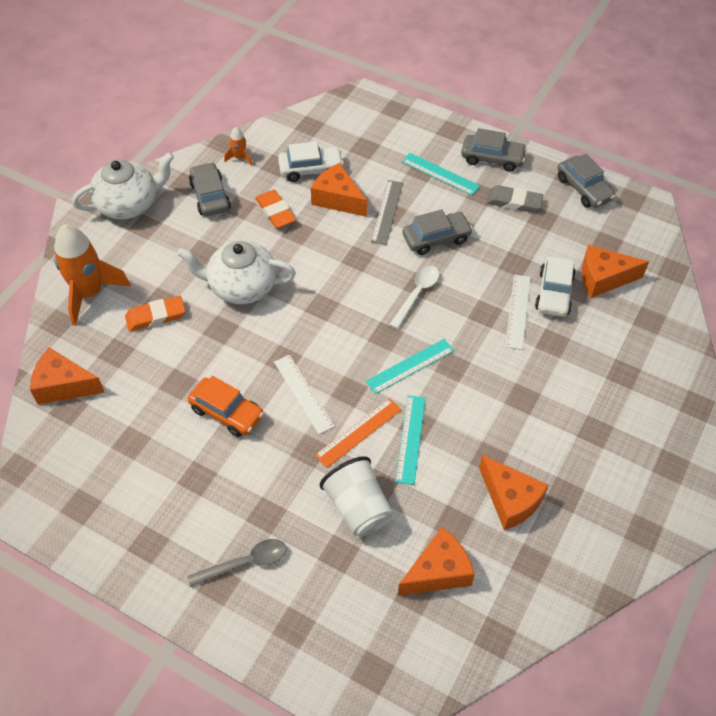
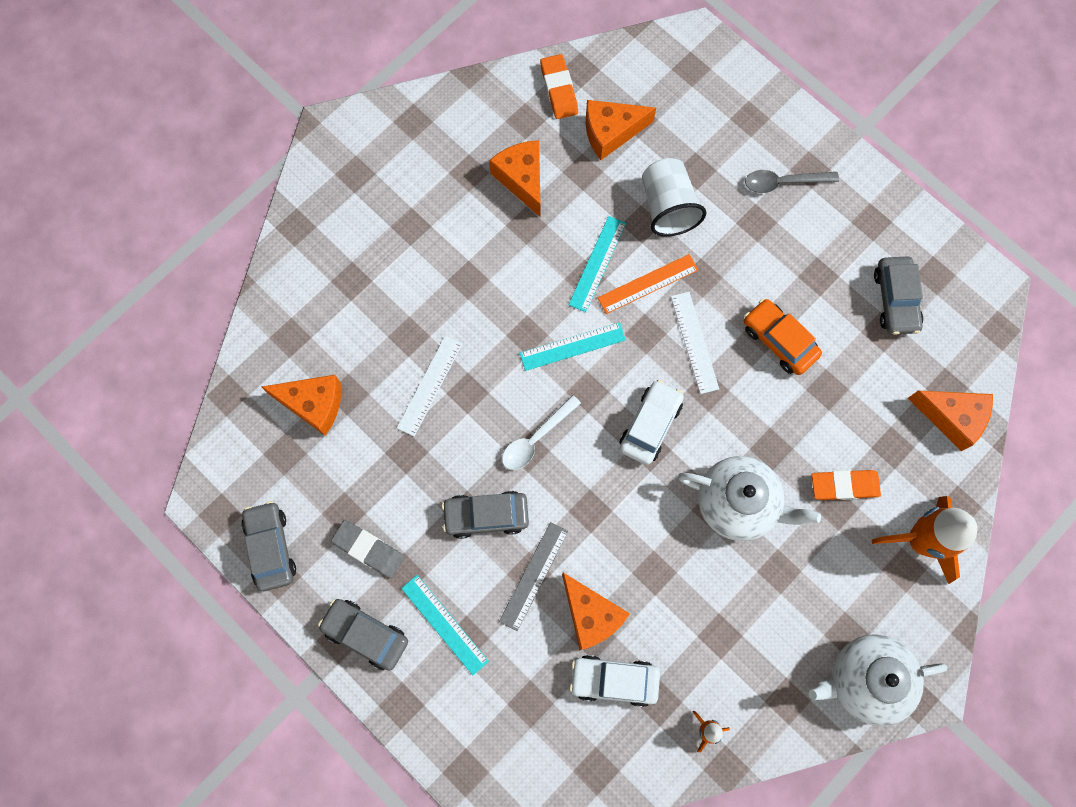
camera: 165 degrees left, 20 degrees up
(210, 196) = (757, 666): grey car -> grey car (895, 300)
(275, 212) = (676, 614): orange eraser -> orange eraser (559, 89)
(554, 293) = (379, 399): white car -> white car (650, 425)

